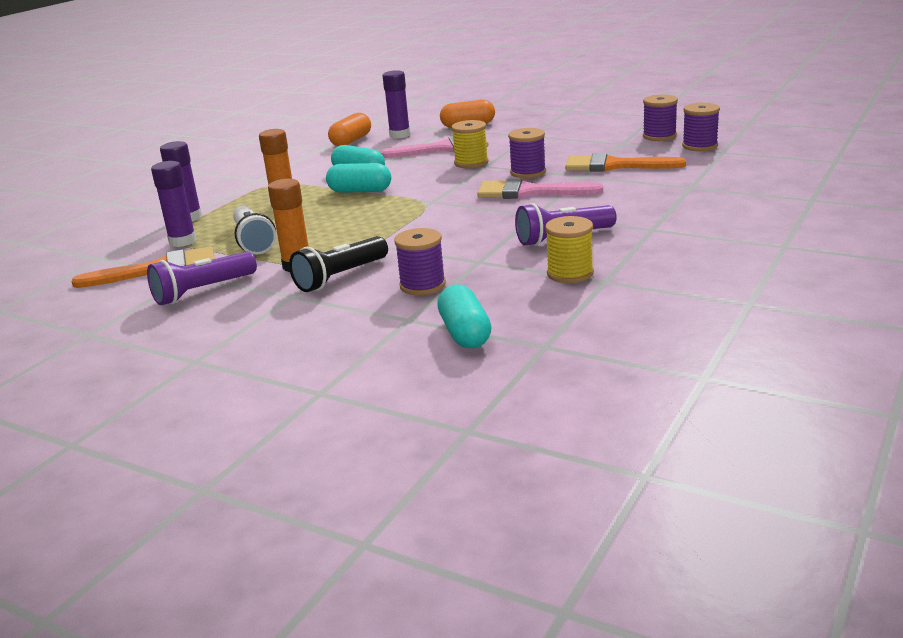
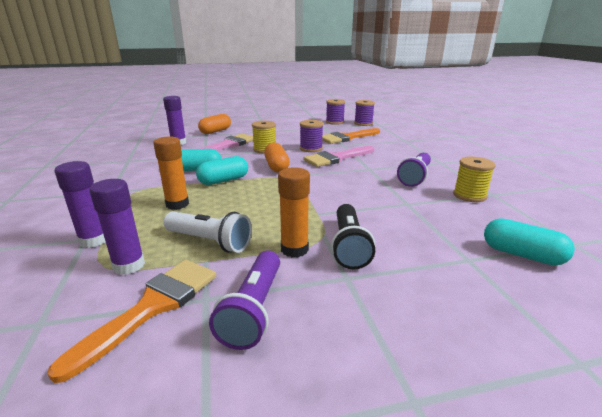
camera: 45 degrees left, 0 degrees up
(351, 141) = (146, 151): orange capsule -> orange capsule (276, 166)
(422, 285) = (416, 231): purple spool -> none

